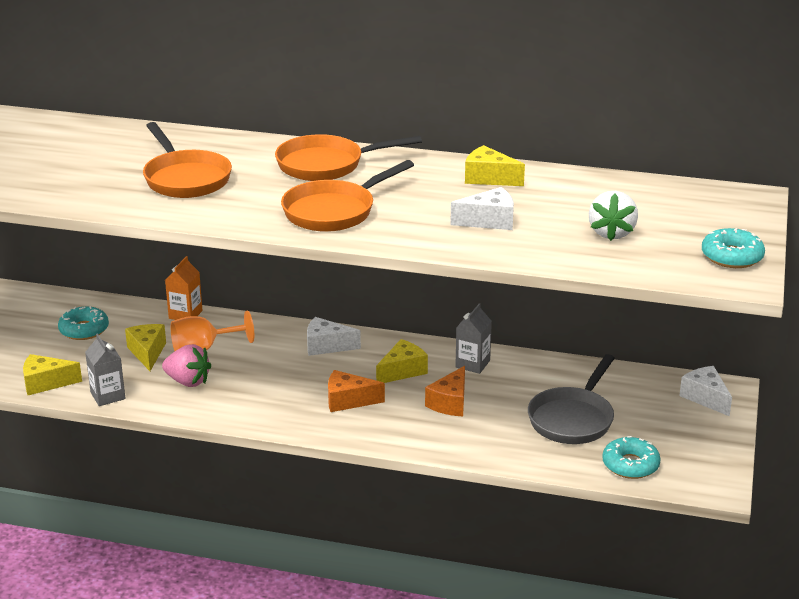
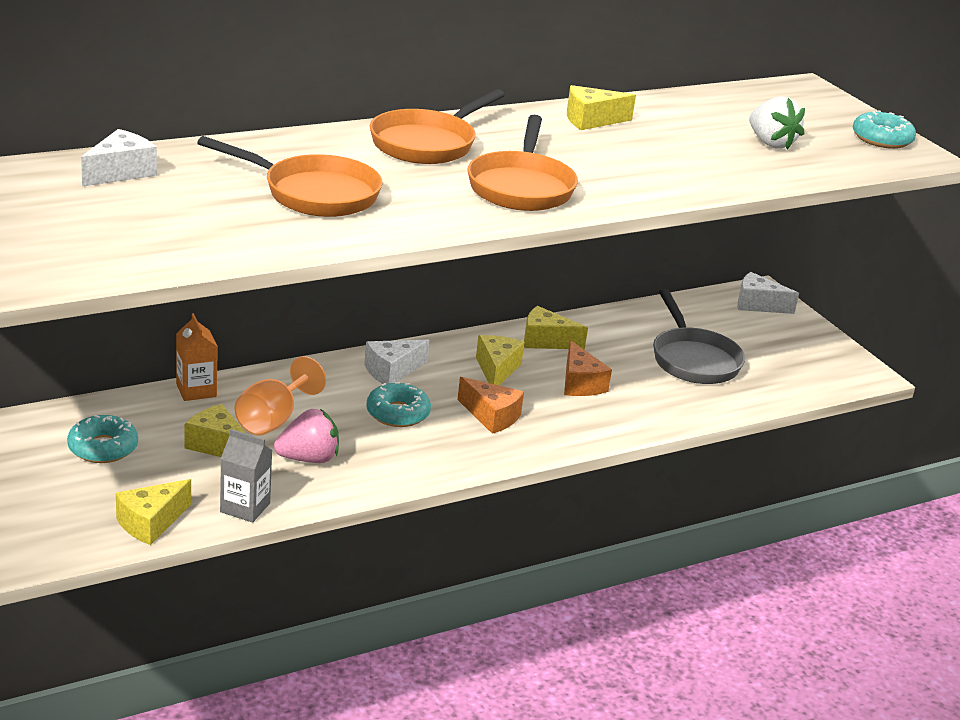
camera: 45 degrees left, 0 degrees up
(348, 401) = (491, 416): orange cheese -> orange cheese turned 105 degrees counterclockwise
(472, 364) = (545, 341): grey carton -> yellow cheese
(489, 221) = (664, 159): white cheese -> white cheese (121, 172)
(630, 465) = (788, 381): turquoise donut -> turquoise donut (397, 413)

